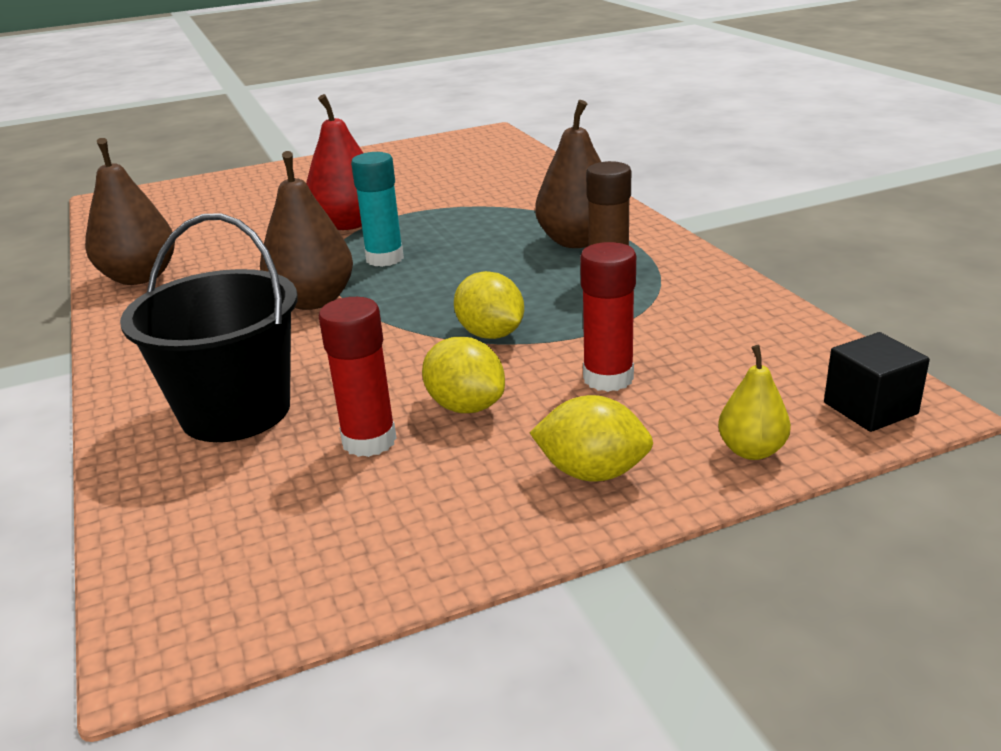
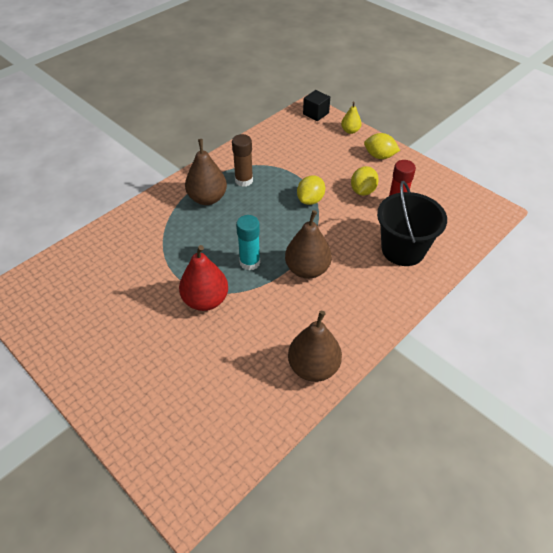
camera: 115 degrees left, 20 degrees up
(592, 472) = (379, 156): yellow lemon -> yellow lemon turned 60 degrees counterclockwise
(608, 378) = (326, 164): red glue stick -> none

